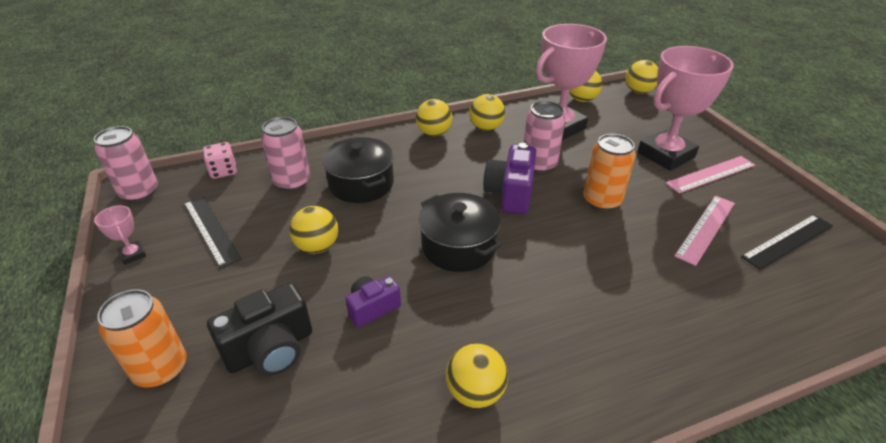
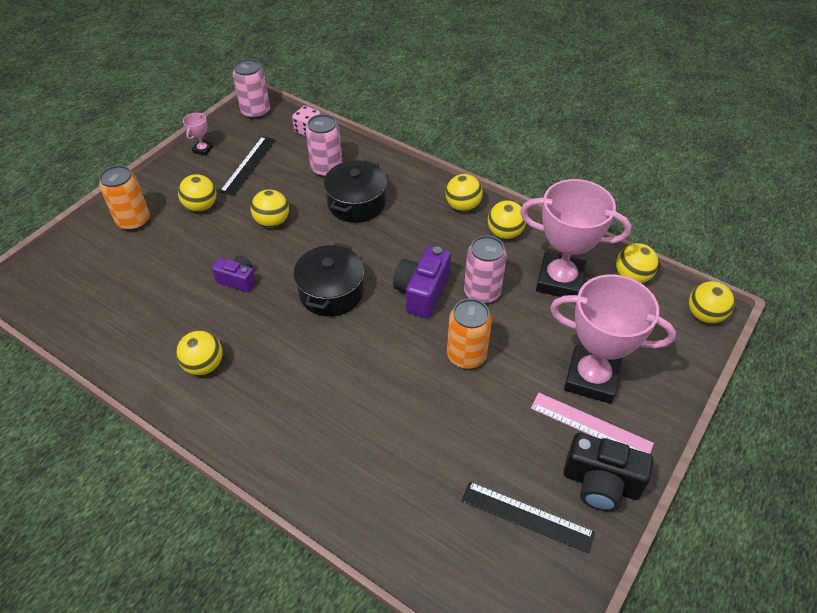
camera: 55 degrees right, 10 degrees up
(222, 293) = (201, 206): none -> yellow ball
(270, 349) = (175, 255): black camera -> black camera (601, 483)
(510, 193) = (422, 292): purple camera -> purple camera turned 45 degrees counterclockwise
(705, 228) = (490, 444): pink ruler -> none

